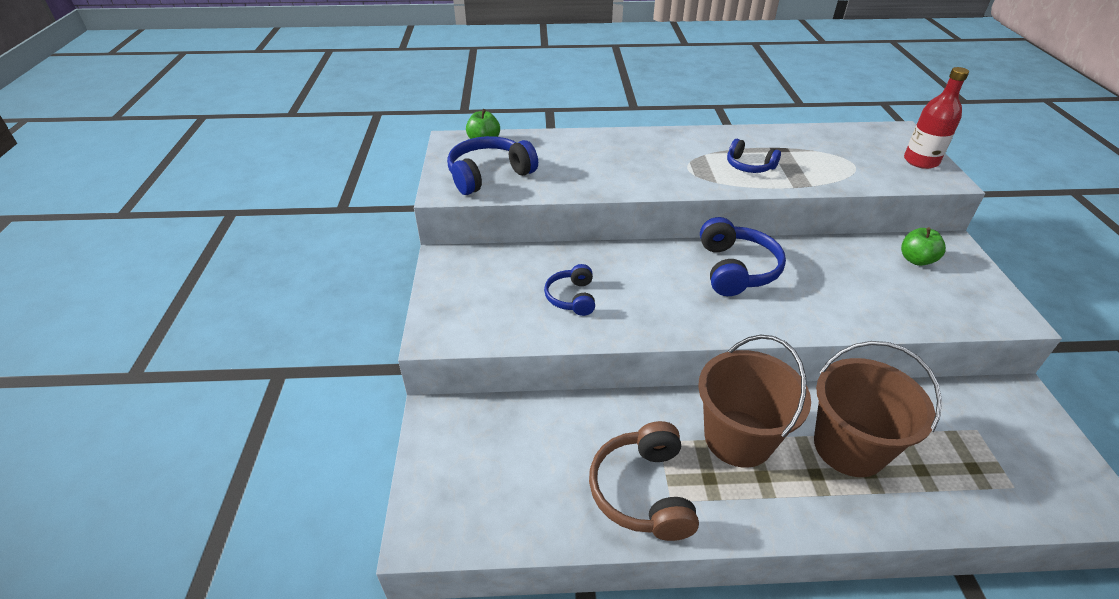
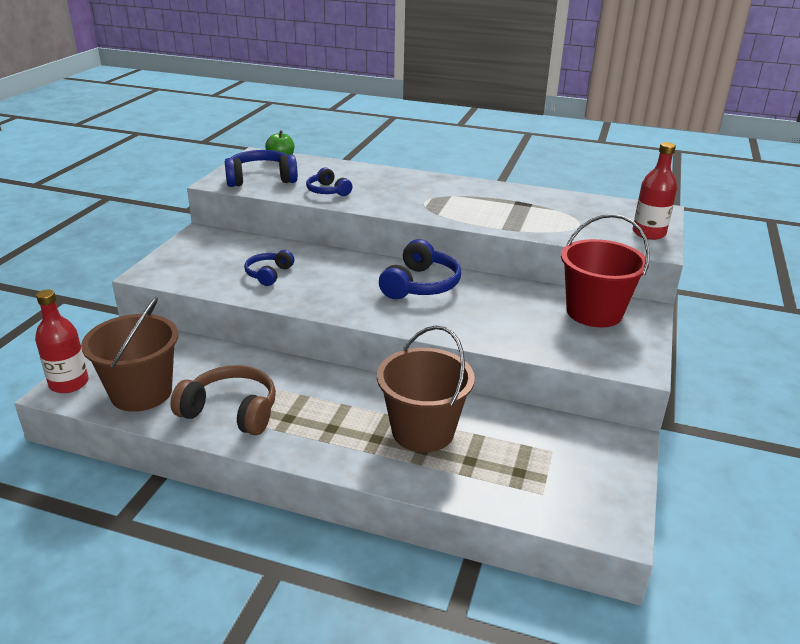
camera: 20 degrees right, 10 degrees down
(424, 517) = (69, 383): none -> red bottle
(643, 491) = (231, 411): brown headphones -> brown headphones turned 90 degrees clockwise
(738, 438) = (336, 402): brown bucket -> brown bucket (141, 393)
(749, 166) = (480, 209): blue headphones -> blue headphones (328, 191)
(916, 260) = (594, 312): green apple -> red bucket

